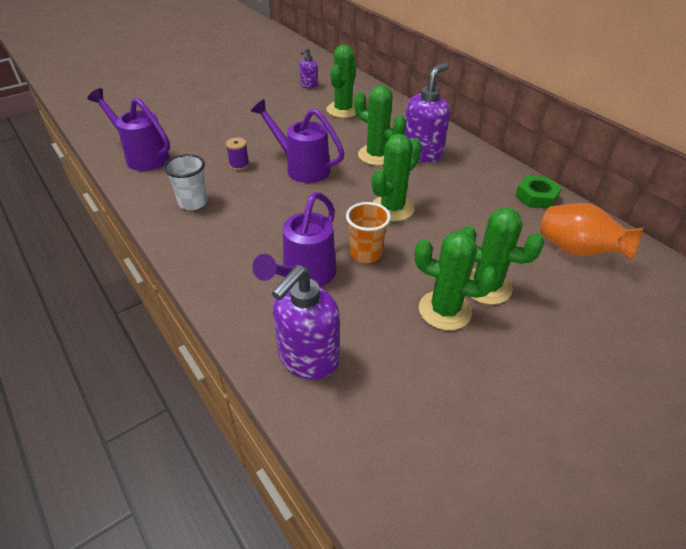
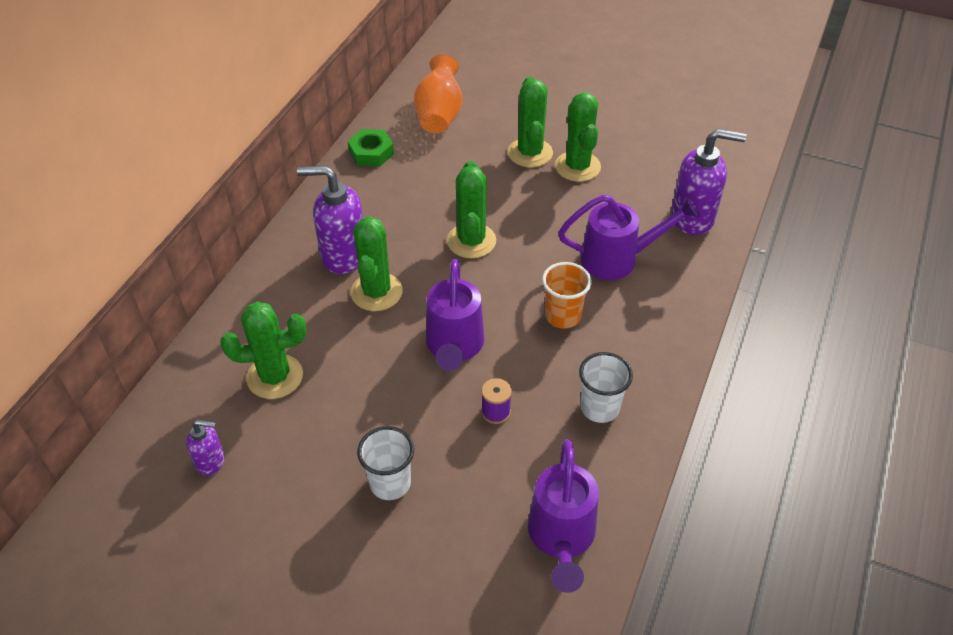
camera: 120 degrees left, 5 degrees up
(239, 122) = (390, 483): none -> white cup
(366, 254) = (554, 233): orange cup -> orange cup (562, 316)
(392, 208) = (471, 241): green cactus -> green cactus turned 75 degrees clockwise

